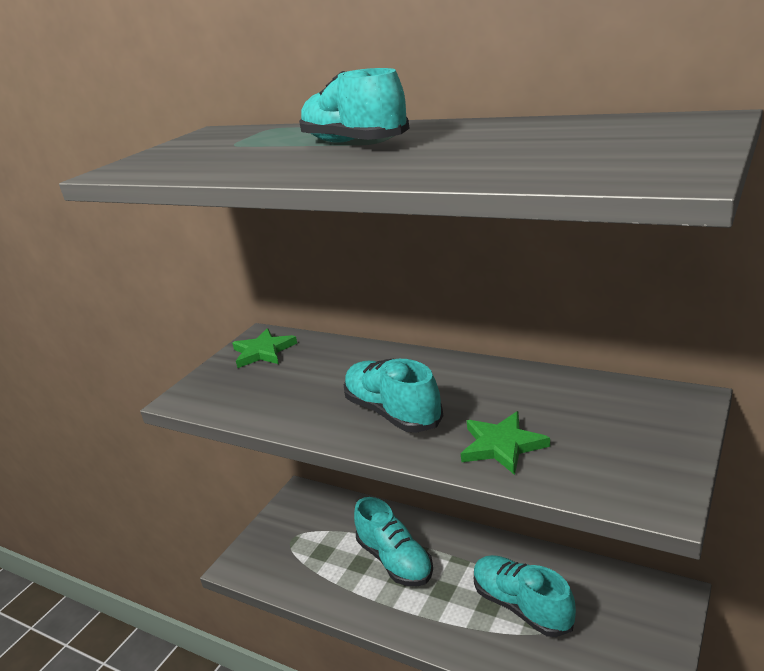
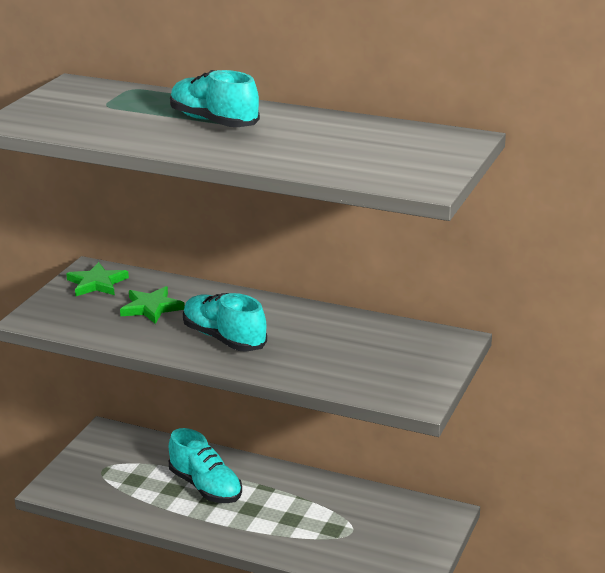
camera: 10 degrees left, 0 degrees up
(502, 445) = (312, 364): green star -> green star (151, 308)
(522, 606) = (319, 520): turquoise shoe -> none

